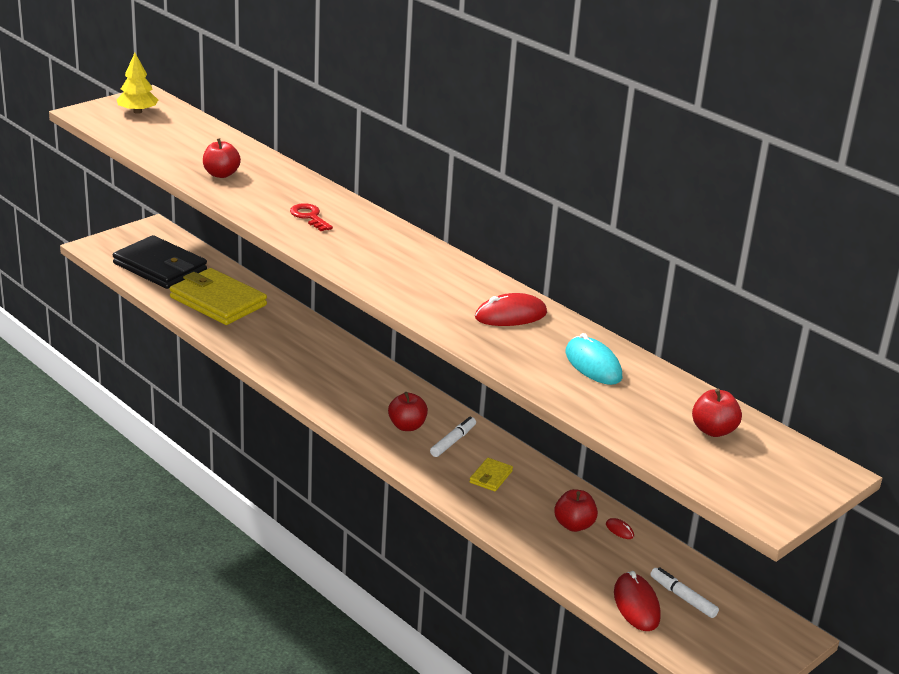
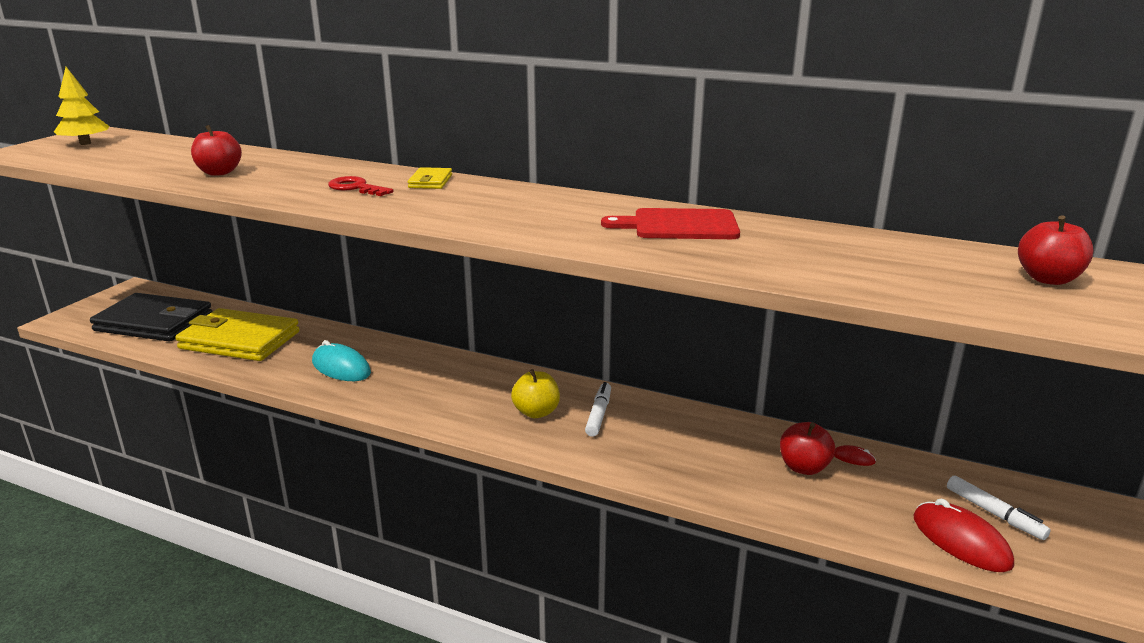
camera: 20 degrees left, 5 degrees down
(407, 426) = (536, 412): red apple -> yellow apple
(491, 477) = (670, 441): yellow wallet -> yellow wallet (430, 181)
(510, 315) = (679, 225): red mouse -> red cutting board
(593, 365) = (829, 249): turquoise mouse -> turquoise mouse (341, 367)
(683, 597) = (994, 514): white marker -> white marker turned 150 degrees counterclockwise

